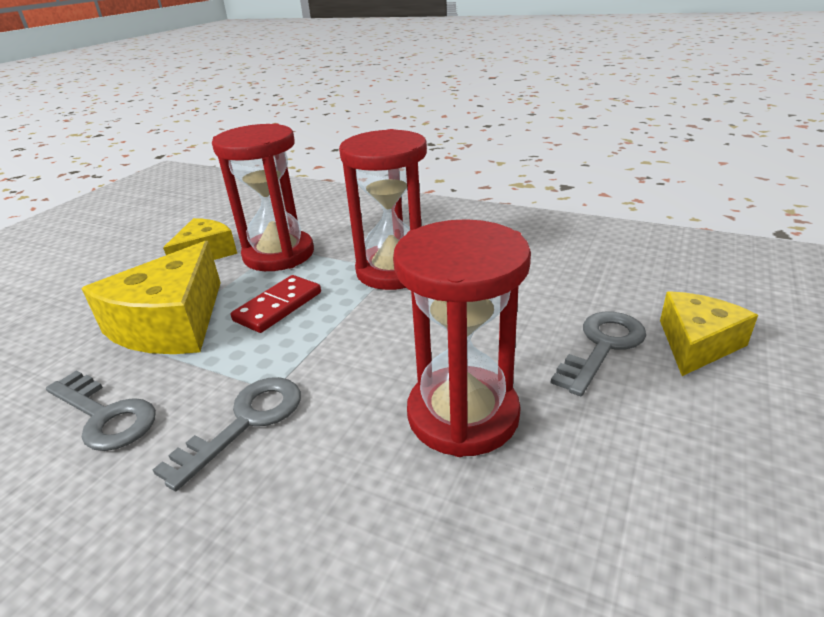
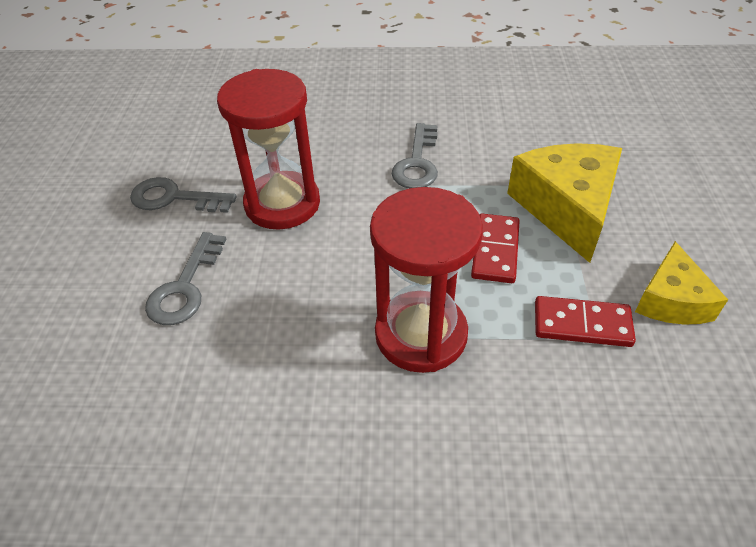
camera: 155 degrees right, 15 degrees up
(105, 415) = (509, 142): grey key -> grey key (174, 198)
(279, 254) = (582, 324): red hourglass -> red domino
(696, 344) = (103, 312): yellow cheese -> none

